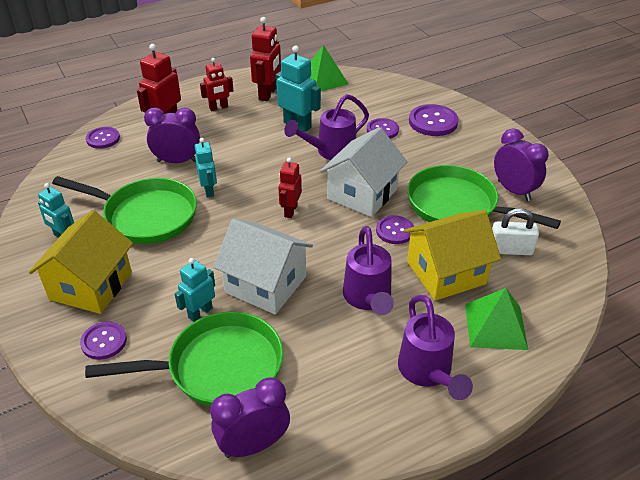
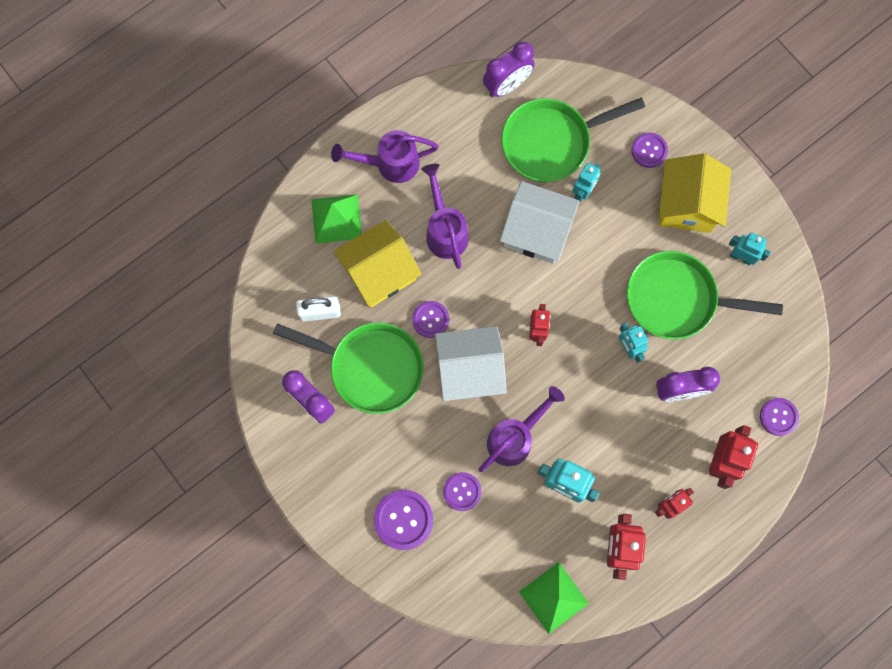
camera: 170 degrees right, 35 degrees up
(362, 194) = (469, 370): white house -> white house turned 60 degrees clockwise
(428, 373) = (389, 164): purple watering can -> purple watering can turned 75 degrees counterclockwise

